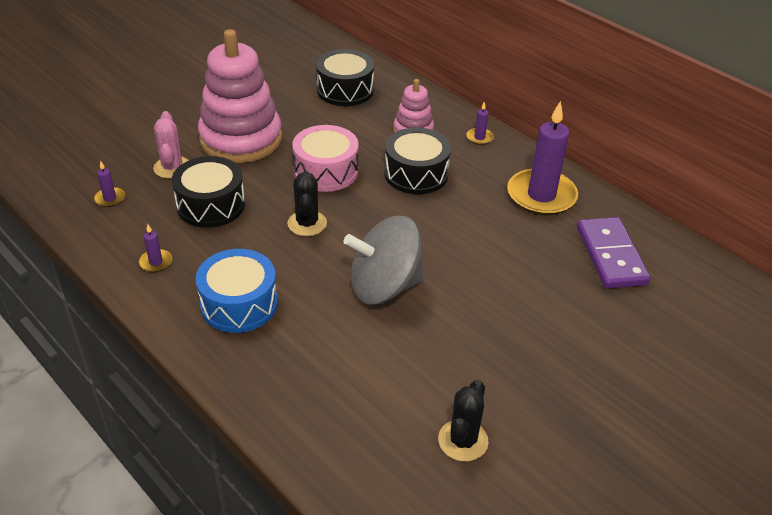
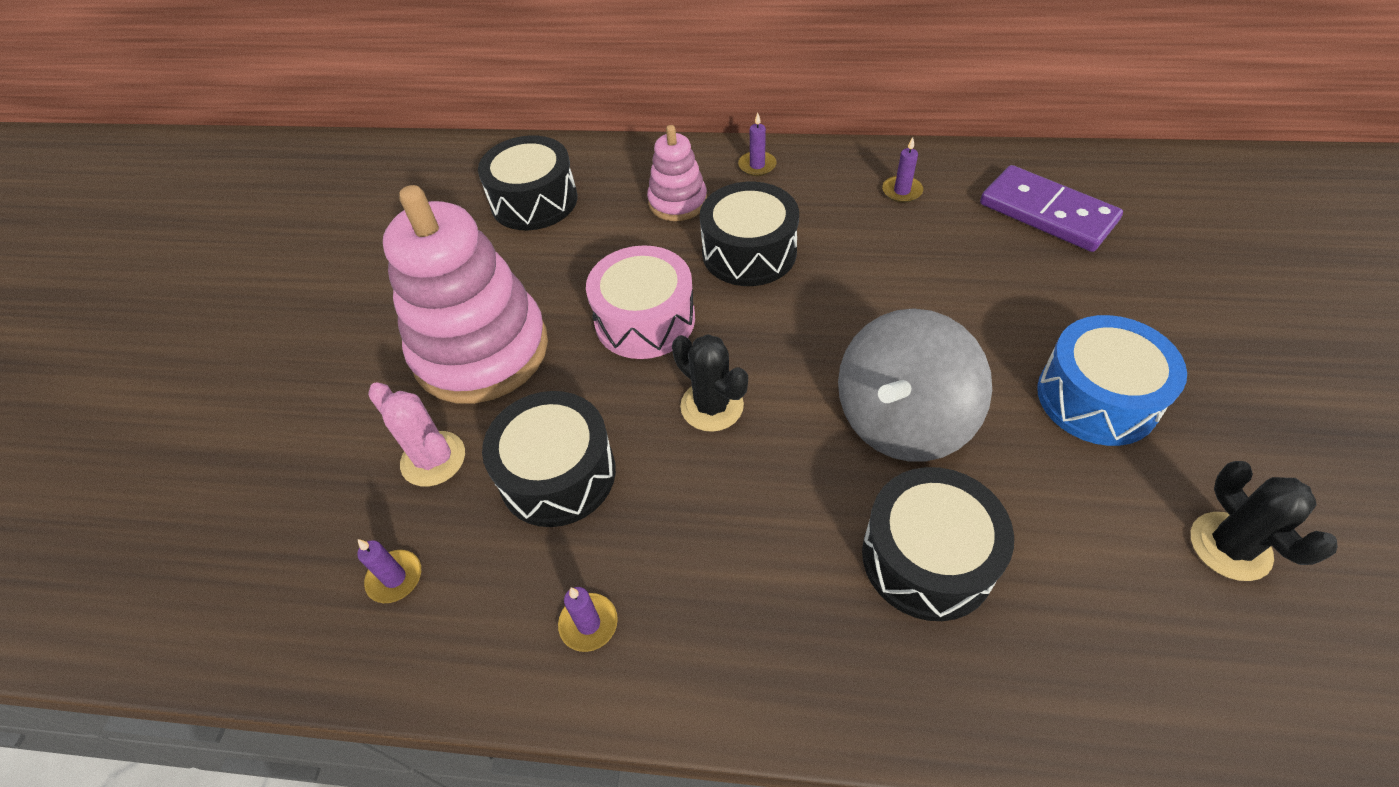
camera: 35 degrees left, 10 degrees up
(239, 304) = (776, 589): blue drum -> blue drum (1096, 397)
(316, 340) = (927, 558): none -> black drum
(541, 195) = (902, 191): purple candle -> purple candle, size x0.42

